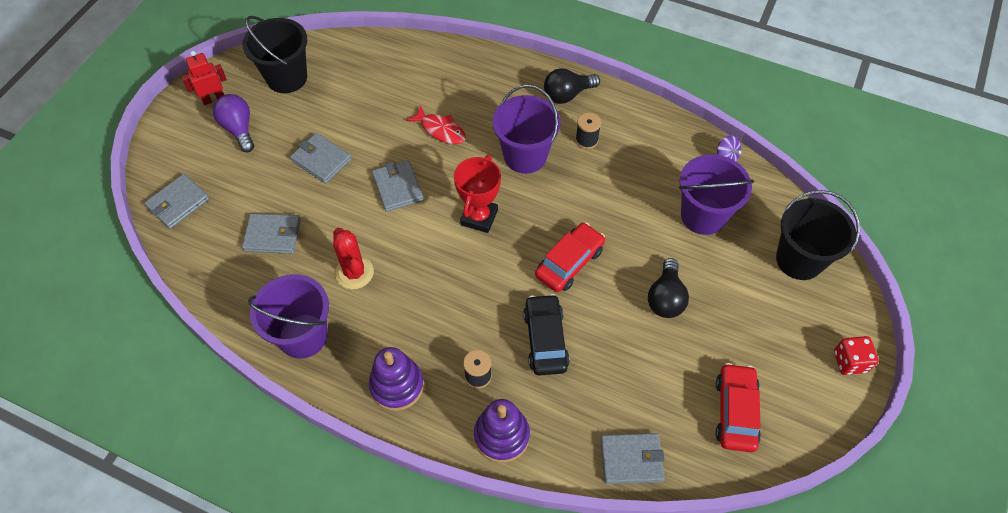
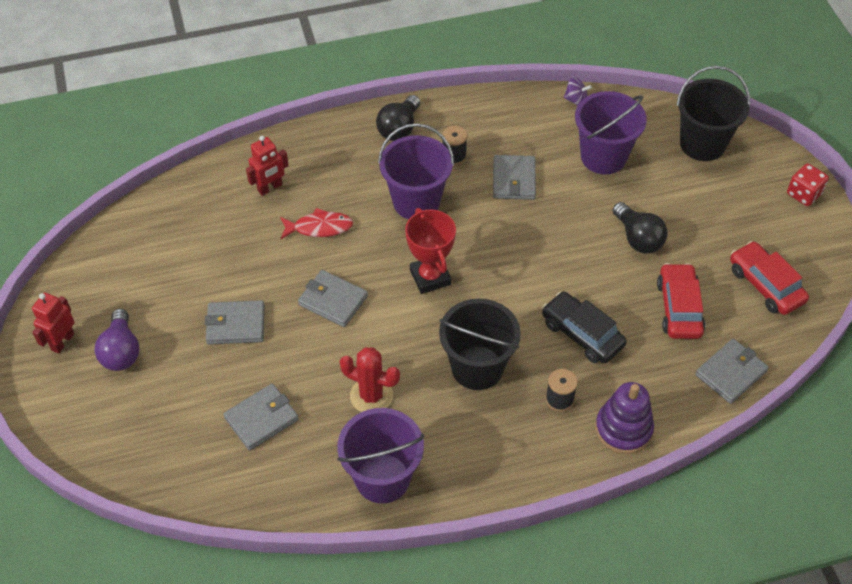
camera: 40 degrees left, 5 degrees down
(178, 203) = (134, 456): grey wallet -> grey wallet (514, 180)
(239, 129) = (121, 351): purple light bulb -> purple light bulb turned 120 degrees counterclockwise
(287, 78) = (118, 275): black bucket -> black bucket (477, 367)
(397, 385) = (504, 455): purple stacking toy -> none
(436, 81) = (270, 188): none -> red robot
(569, 262) = (540, 262): red car -> red car (679, 308)

